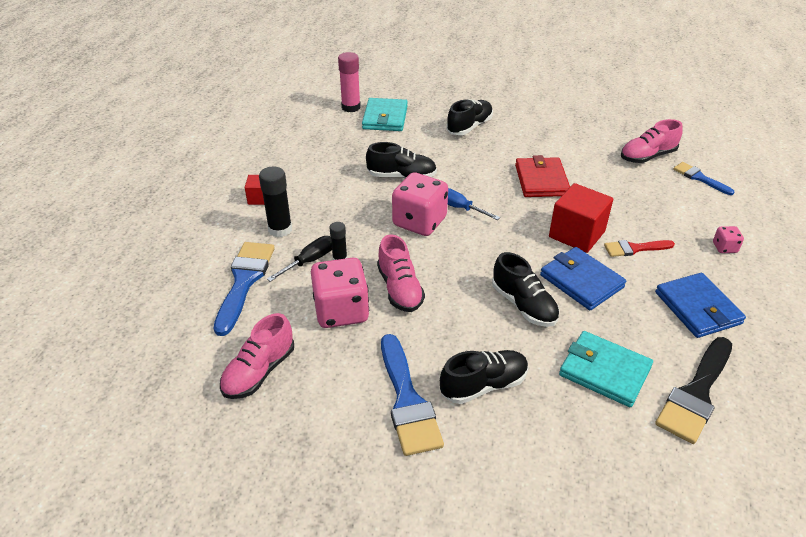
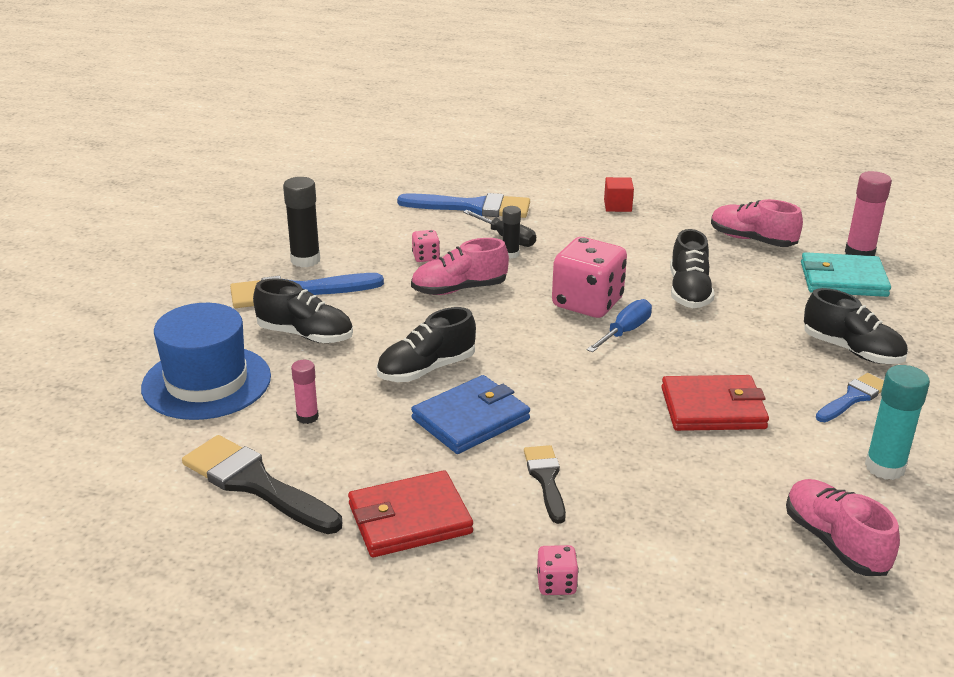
camera: 90 degrees right, 10 degrees down
(259, 371) = (349, 222): pink shoe -> pink shoe (752, 240)
(280, 229) = (560, 220): black glue stick -> black glue stick (305, 260)
(341, 311) = (426, 257): pink dice -> pink dice, size x0.45
(483, 385) = (305, 335): black shoe -> black shoe turned 45 degrees counterclockwise
(573, 449) = (206, 382): none -> blue hat
(576, 234) = (576, 427): red cube -> none
(580, 134) = (885, 467): none -> turquoise glue stick
(604, 371) = (307, 417): turquoise wallet -> pink glue stick
(634, 248) = (546, 479): red brush -> black brush
(697, 308) = (410, 519): blue wallet -> red wallet
(699, 178) = (778, 602): blue brush -> blue brush (853, 397)

